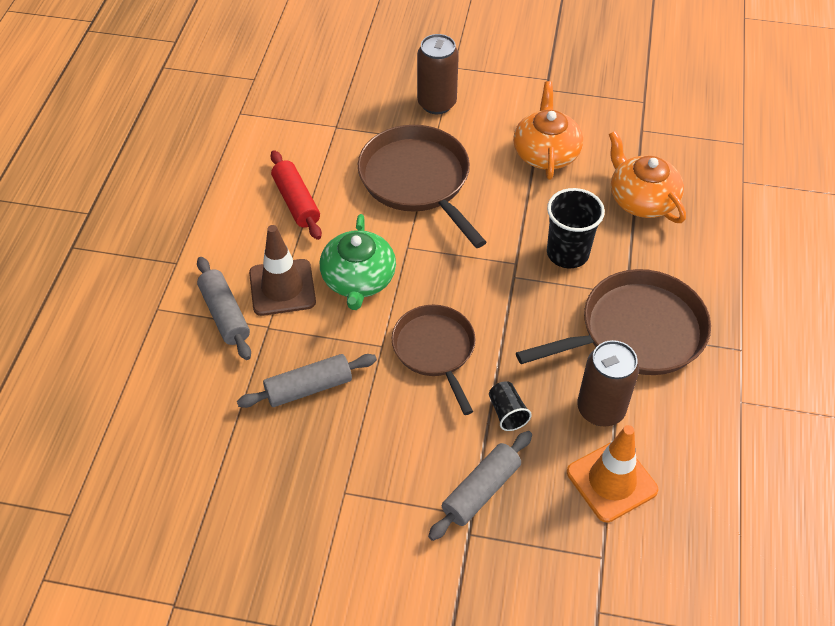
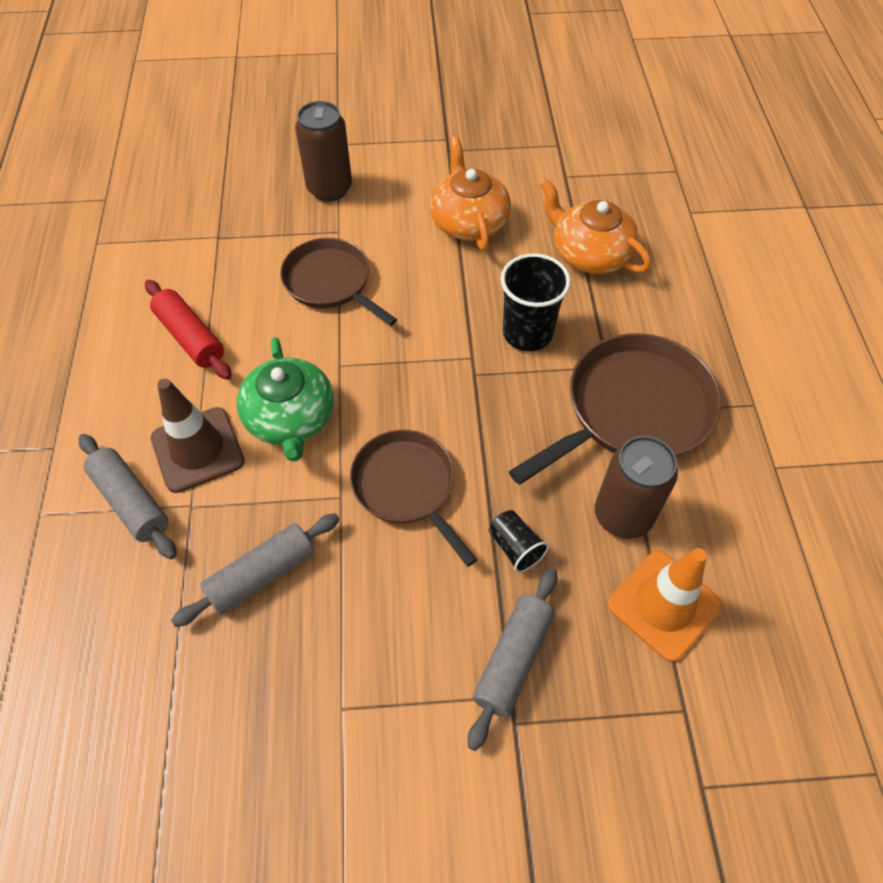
camera: 15 degrees left, 5 degrees up
(417, 180) = (330, 282): brown pan -> brown pan, size x0.66

